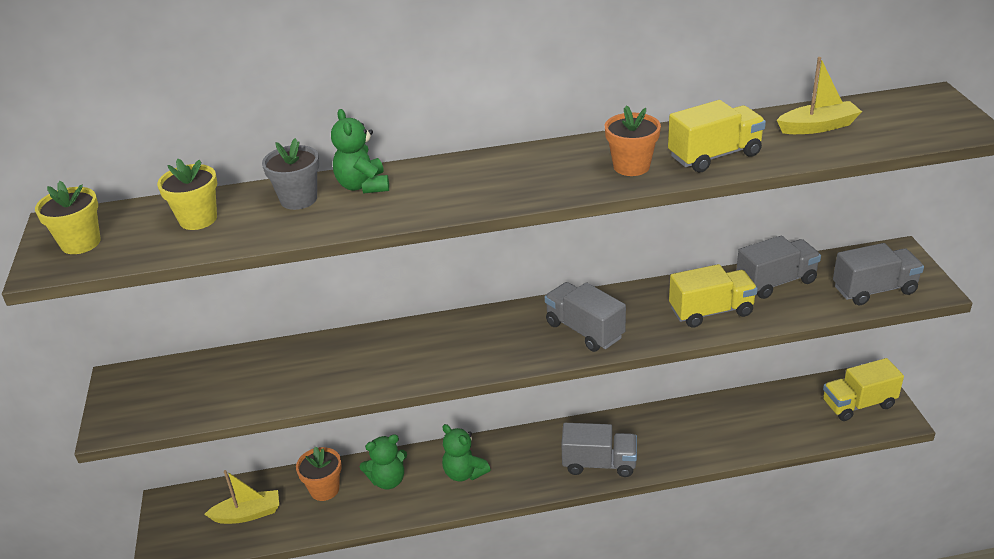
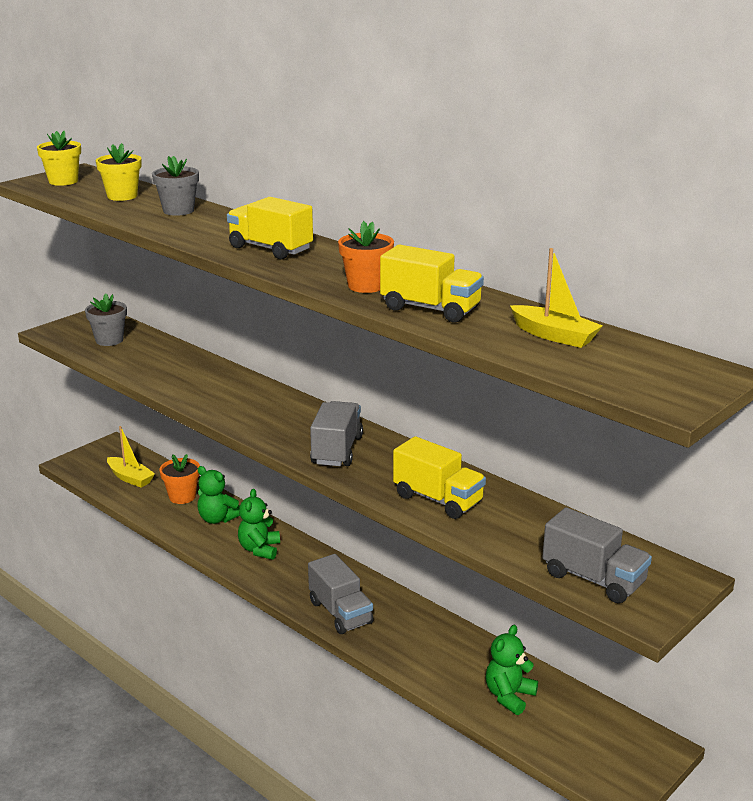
camera: 50 degrees right, 10 degrees down
(193, 389) = (109, 340): none -> grey flower pot
(363, 186) = (219, 220): green teddy bear -> green teddy bear (509, 696)
(776, 282) = (530, 519): grey truck -> none
(858, 404) = (608, 750): yellow truck -> yellow truck (270, 249)

